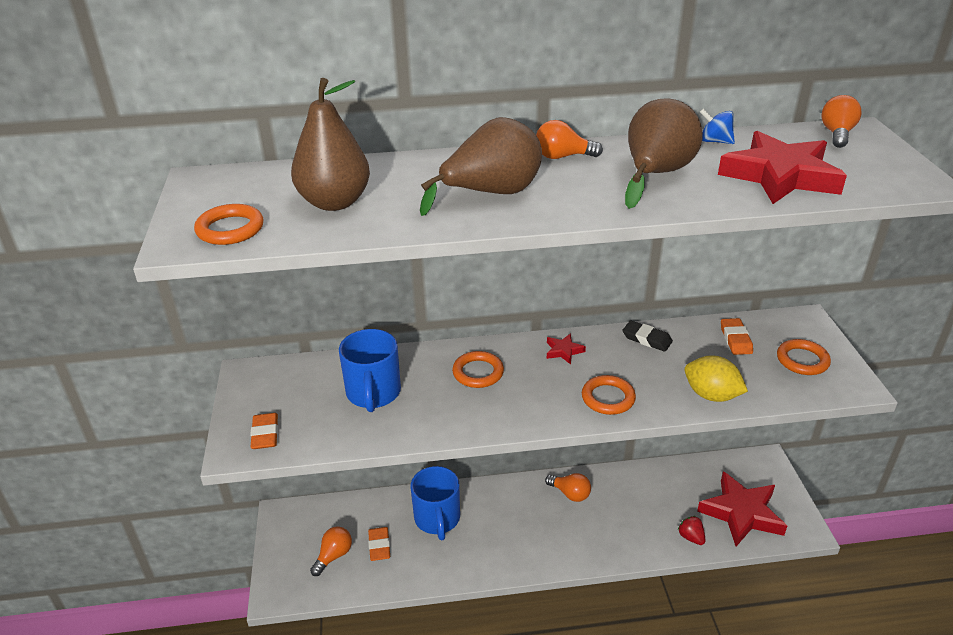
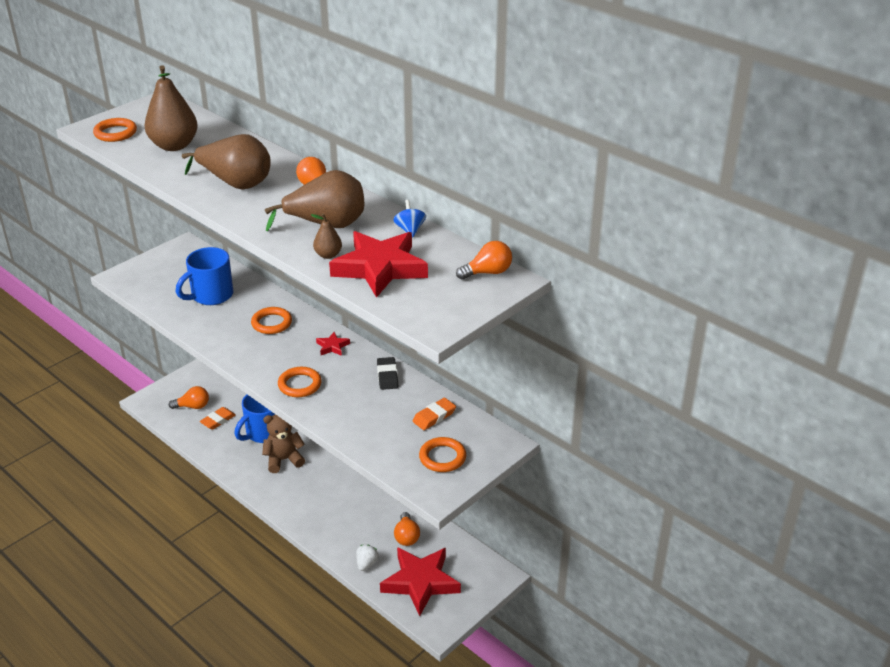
camera: 50 degrees right, 0 degrees up
(265, 434) = (140, 278): orange eraser -> none
(493, 524) = (284, 460): none -> brown teddy bear
(570, 494) = (349, 482): orange light bulb -> orange light bulb (406, 537)
(691, 537) = (366, 564): red strawberry -> white strawberry
(711, 395) = (350, 428): yellow lemon -> none
(724, 192) = (328, 255): none -> brown pear

